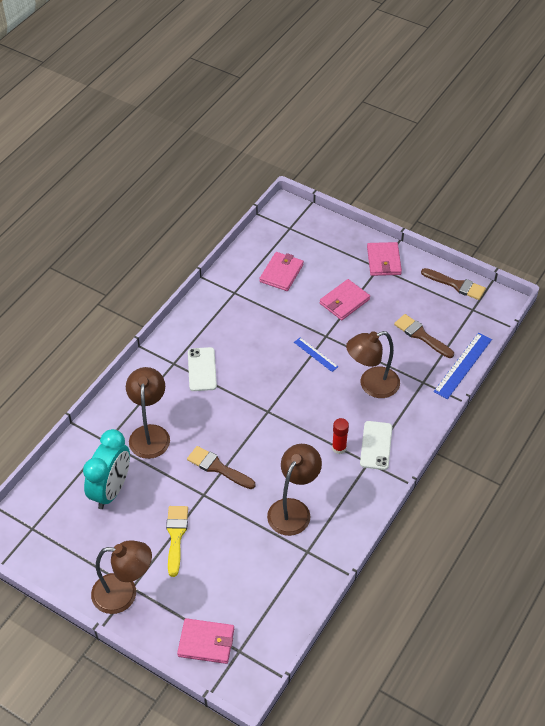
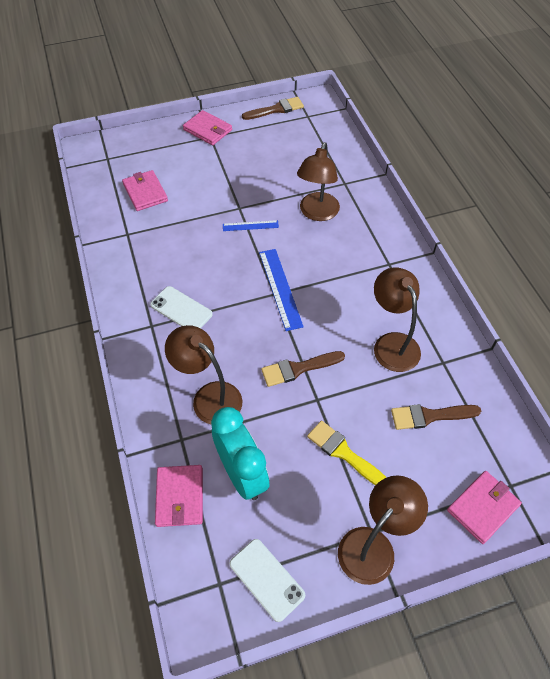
camera: 50 degrees left, 5 degrees up
(339, 448) = (358, 272): red glue stick -> none
(344, 301) = (219, 175): pink wallet -> pink wallet (179, 497)
(376, 445) = (377, 248): white phone -> white phone (266, 579)
(421, 335) = (301, 156): brown brush -> brown brush (429, 416)
(463, 365) = (352, 153): blue ruler -> blue ruler (280, 288)

